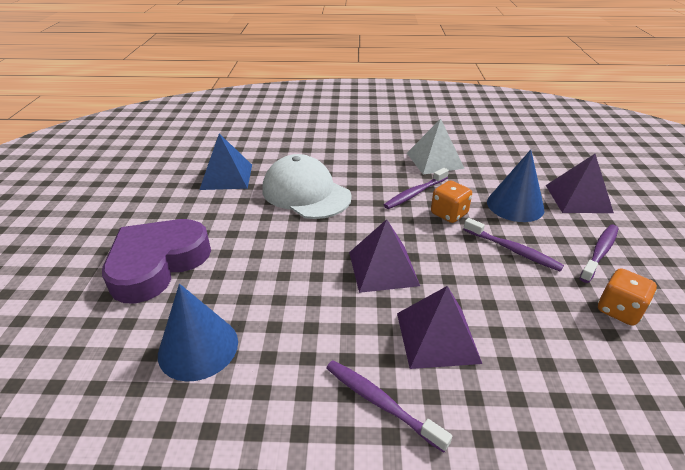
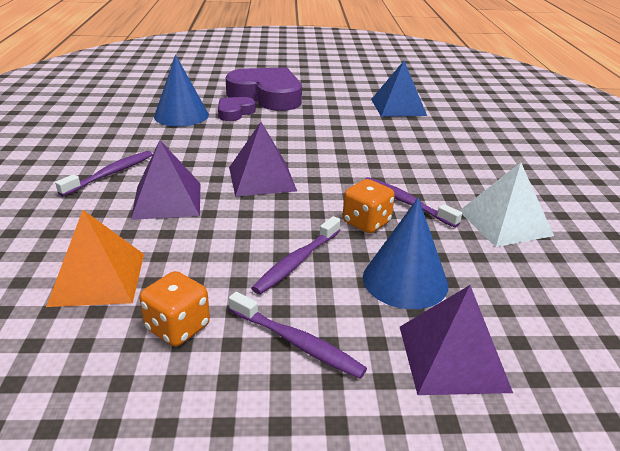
camera: 85 degrees right, 5 degrees down
(204, 292) = (234, 112): none -> purple heart
(306, 193) = (383, 142): white cap -> none
(588, 372) = (98, 279): none -> orange pyramid

